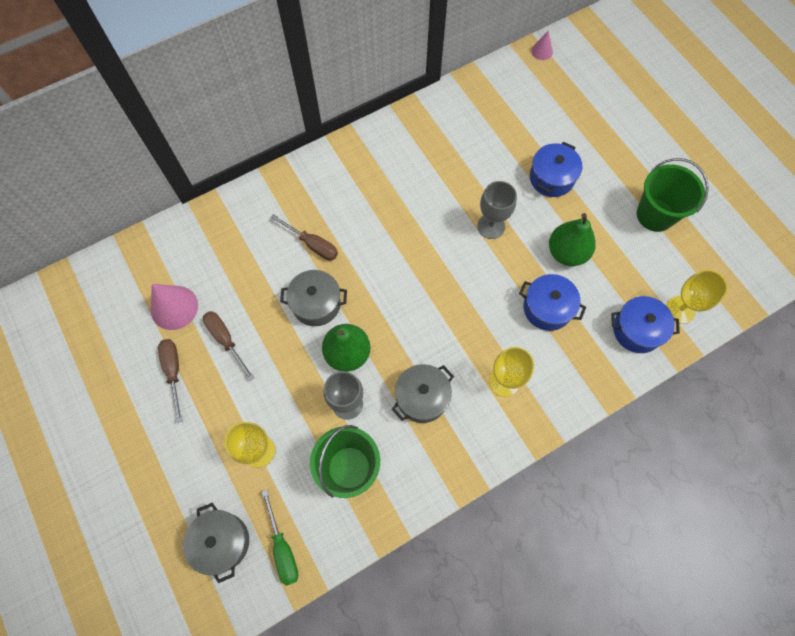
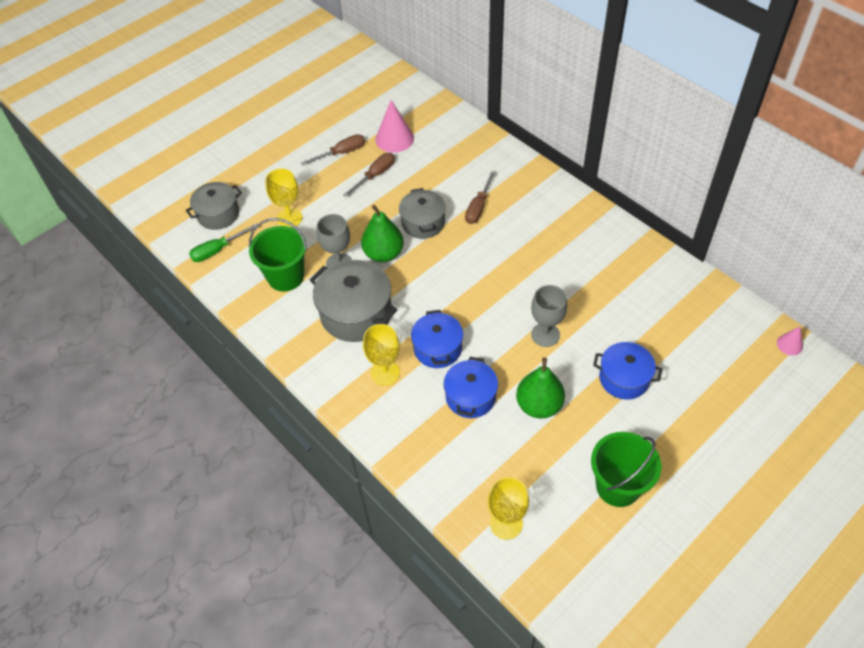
camera: 80 degrees right, 15 degrees down
(422, 397) = (356, 313): grey pot -> grey pot, size x1.53
(637, 330) = (470, 482): blue pot -> blue pot (437, 348)

